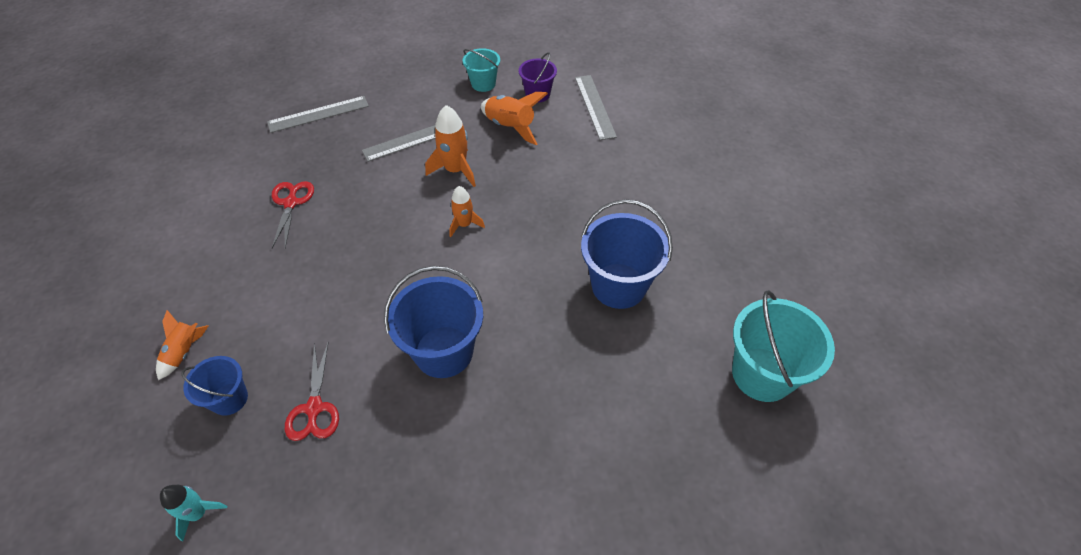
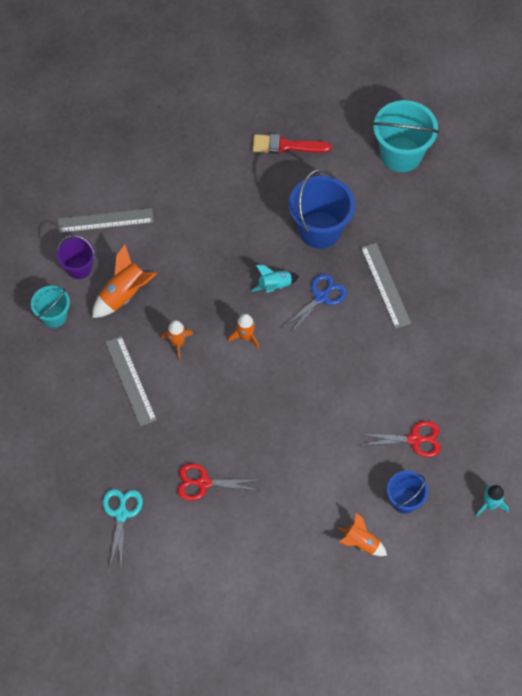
camera: 85 degrees left, 10 degrees up
(269, 146) = (121, 514): none -> turquoise scissors
(318, 114) = (78, 472): grey ruler -> grey ruler (385, 285)
(444, 351) = (371, 353): blue bucket -> none
(455, 170) = (177, 343): orange rocket -> orange rocket, size x0.64
(522, 292) = (321, 297): none -> blue scissors
(533, 246) = (275, 286): none -> turquoise rocket
(733, 245) = (286, 146): none -> red brush

